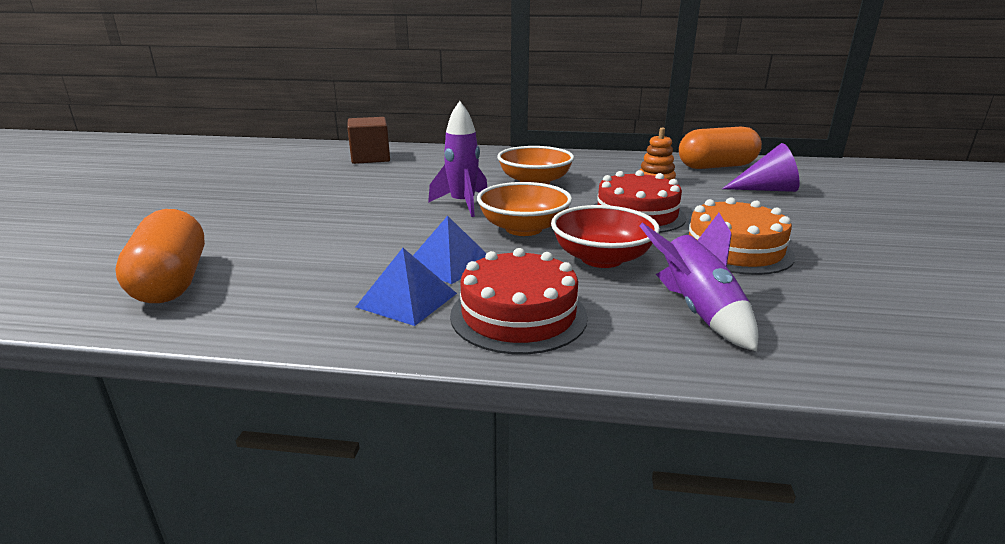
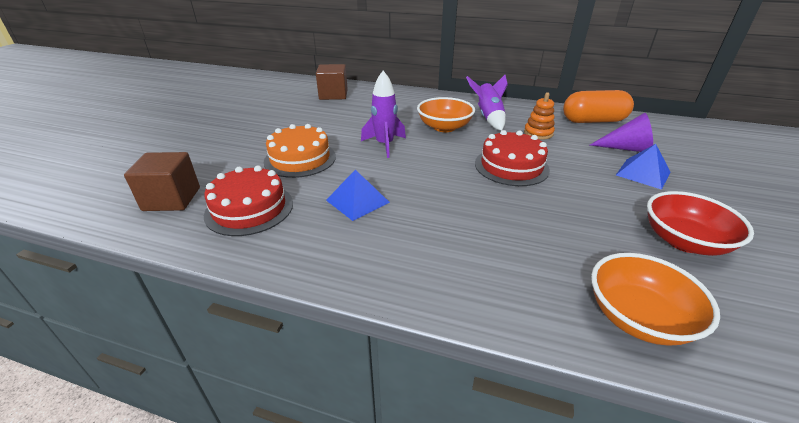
camera: 10 degrees right, 10 degrees up
(171, 282) = (172, 199): orange capsule -> brown cube
(407, 300) = (318, 232): blue pyramid -> blue pyramid (643, 173)
(518, 315) = (390, 256): red cake -> red cake (249, 208)
(523, 228) = (421, 173): orange bowl -> orange bowl (637, 317)
(601, 258) = (469, 208): red bowl -> red bowl (684, 241)
(698, 311) = (525, 268): purple rocket -> purple rocket (488, 117)
(734, 250) = (577, 209): orange cake -> orange cake (300, 159)

